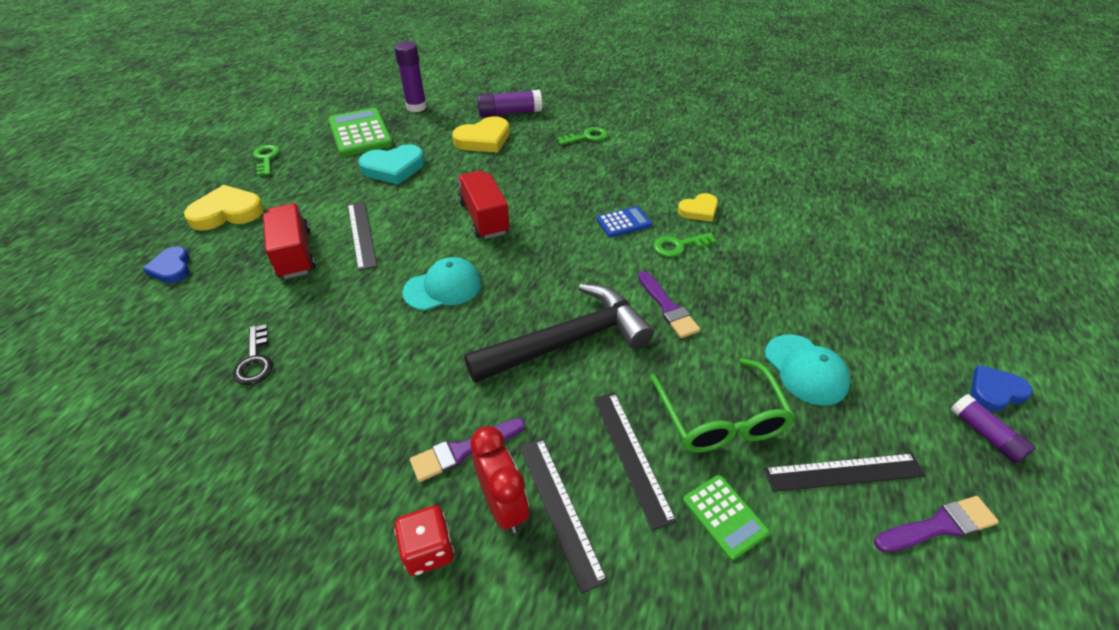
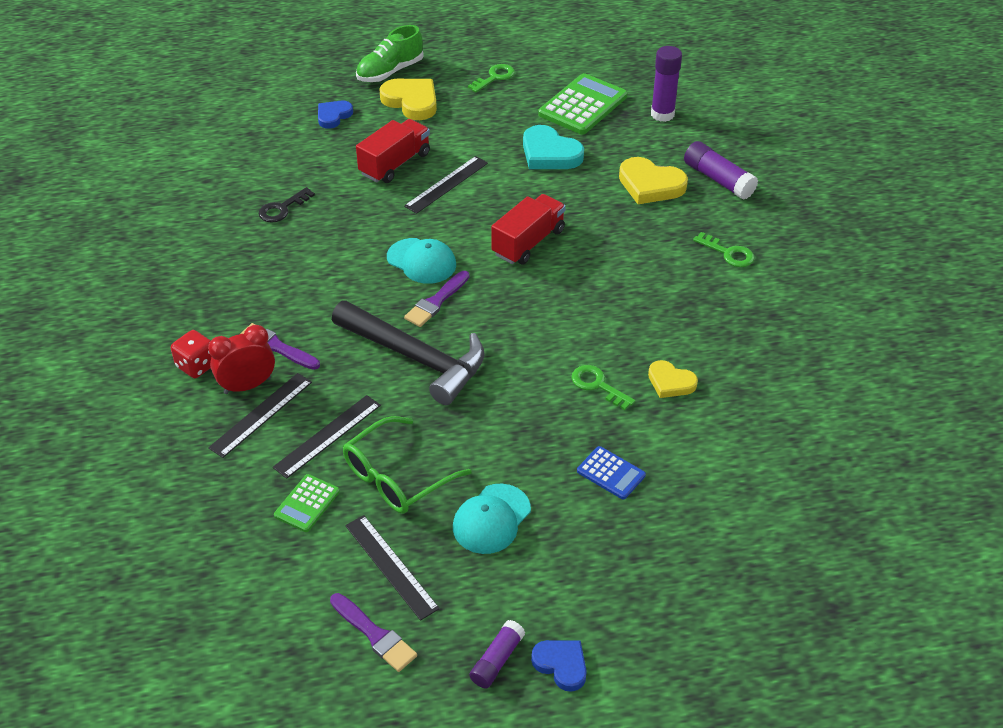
camera: 60 degrees right, 0 degrees up
(168, 209) = (390, 72): none -> green shoe
(503, 505) = (247, 385): red clock -> red clock turned 150 degrees counterclockwise
(623, 222) = (601, 335): blue calculator -> blue calculator (611, 473)
(667, 307) = (503, 405): purple brush -> purple brush (436, 301)

